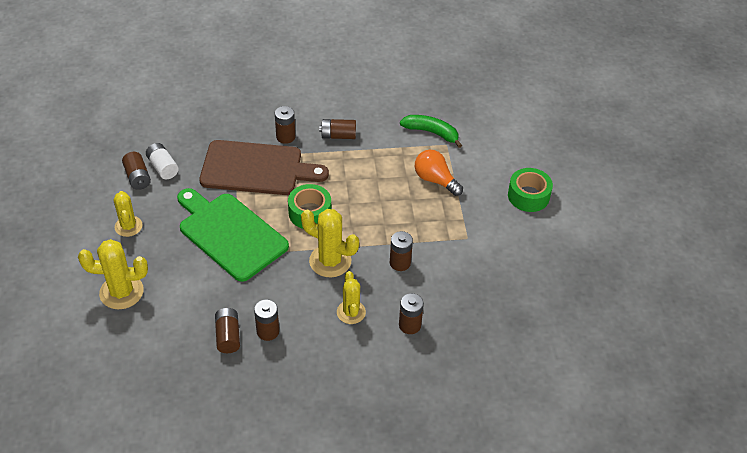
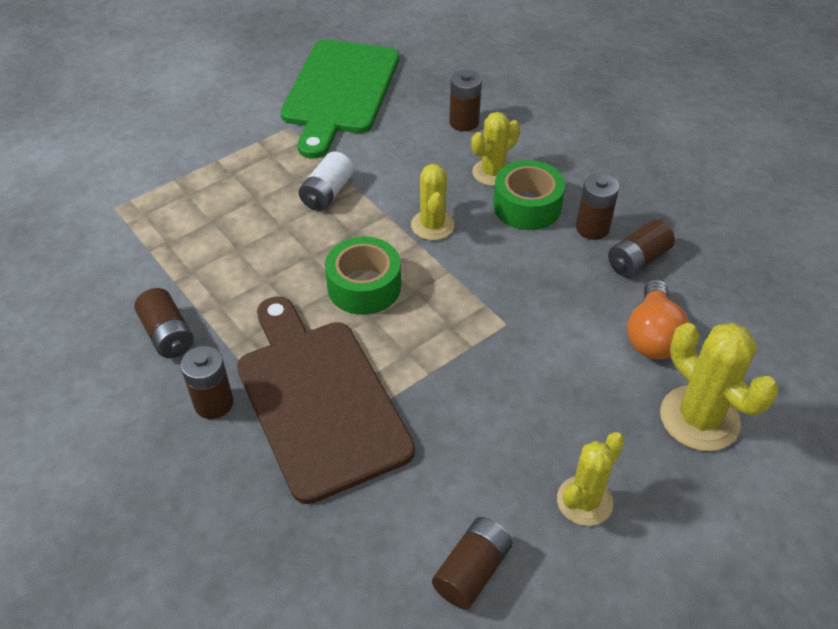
camera: 120 degrees left, 0 degrees up
(163, 167) = (417, 546): white battery -> white battery (327, 193)
(230, 234) = (480, 354): green cutting board -> green cutting board (340, 91)
(330, 261) = (432, 225): yellow cactus -> yellow cactus, size x0.67
(400, 263) = (379, 164): brown battery -> none
(431, 132) = (95, 231): green banana -> none
(435, 180) = (201, 190): orange light bulb -> orange light bulb (652, 335)
(528, 196) = (174, 103): green tape -> green tape (527, 206)

